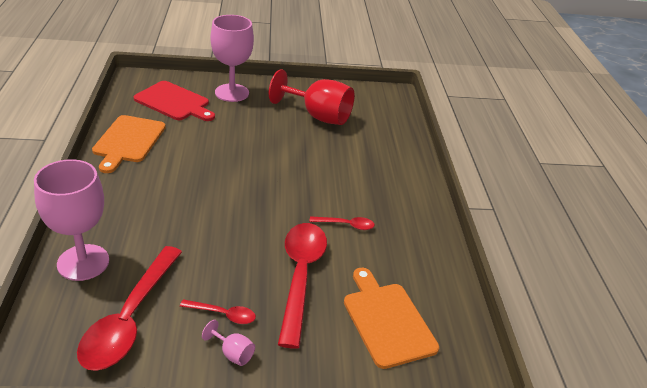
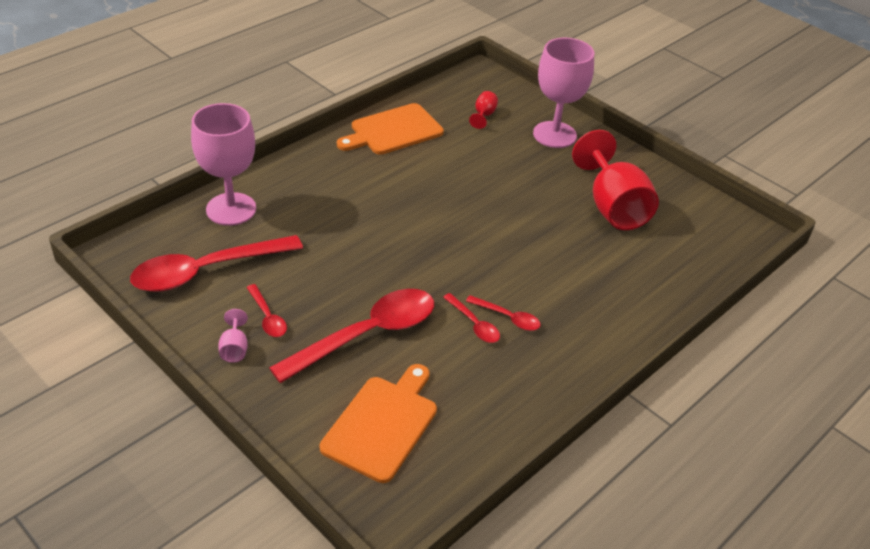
camera: 50 degrees right, 5 degrees up
(174, 102) = (483, 115): red cutting board -> red goblet
(356, 209) = (508, 317): none -> red spoon

